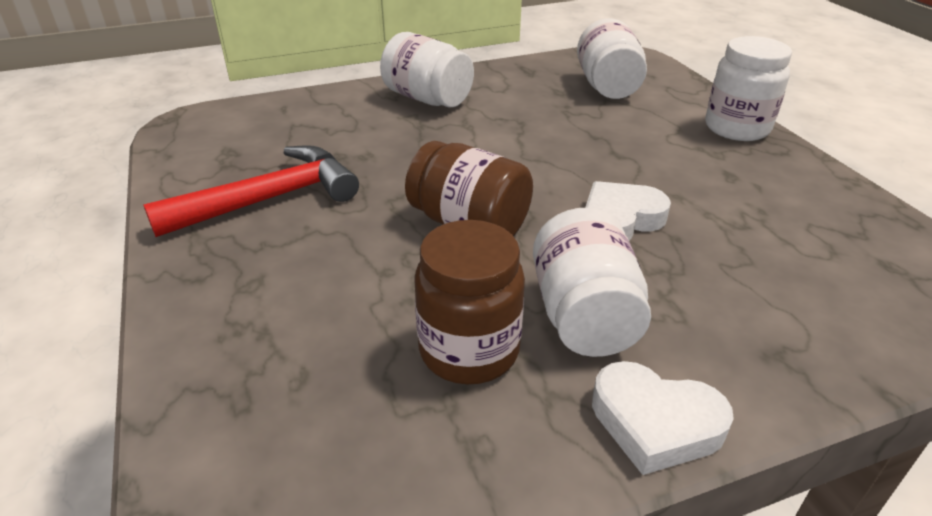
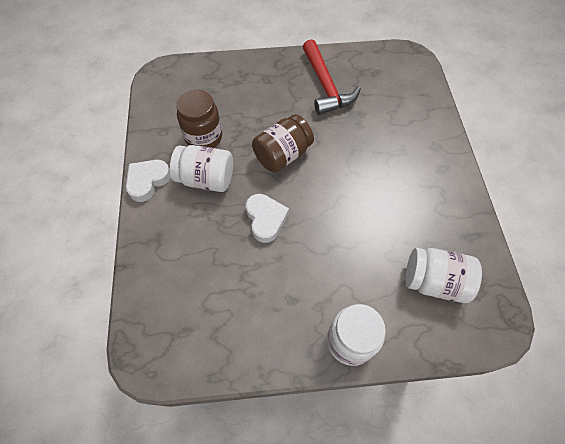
camera: 105 degrees right, 25 degrees up
(427, 99) = (427, 164): white jar -> none

